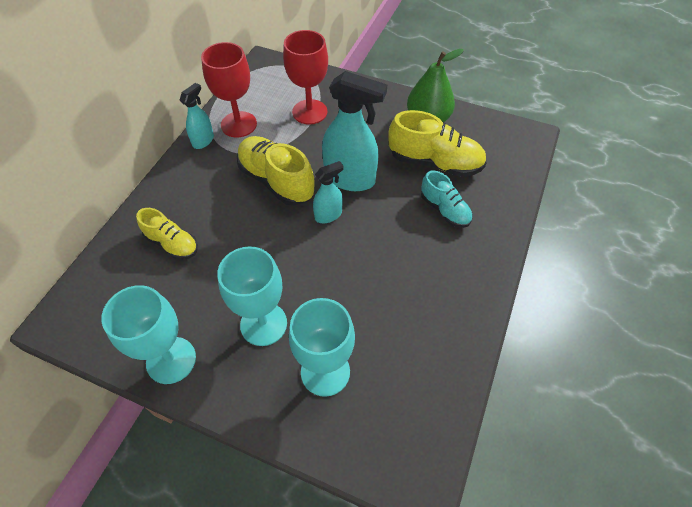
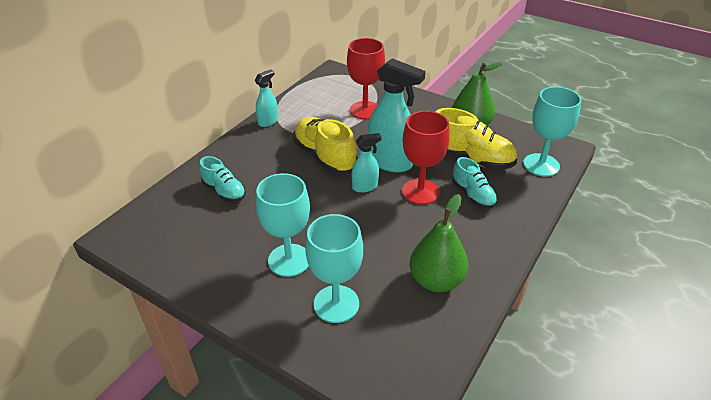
camera: 10 degrees right, 15 degrees down
(171, 360) = (202, 276): turquoise goblet -> turquoise goblet (541, 165)
(172, 243) = (224, 191): yellow shoe -> turquoise shoe
(239, 124) = (301, 113): red goblet -> red goblet (420, 192)
(425, 325) = (436, 280): none -> green pear

